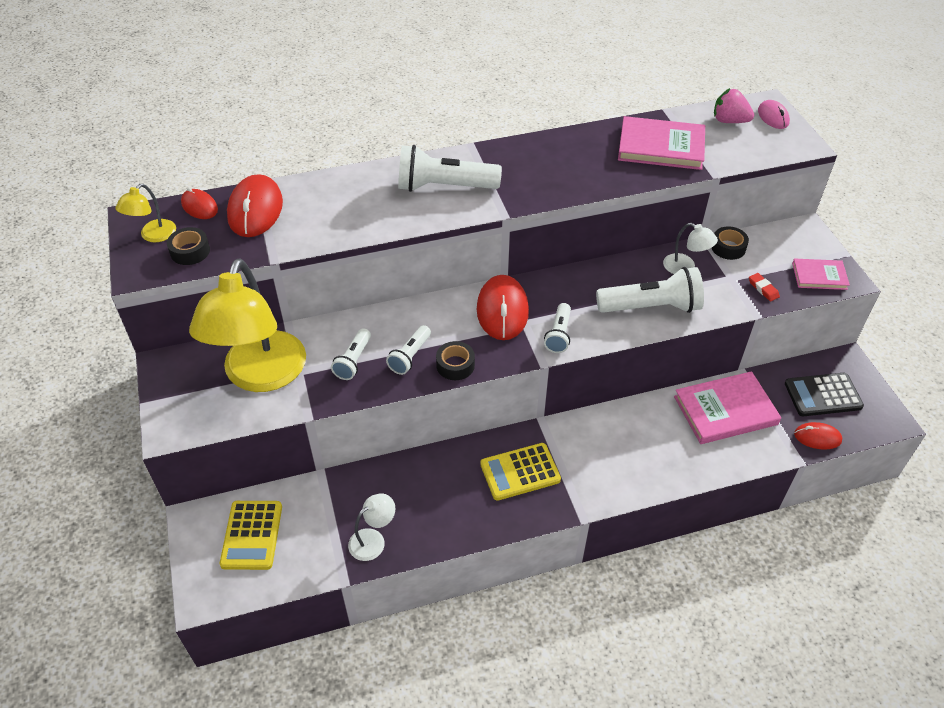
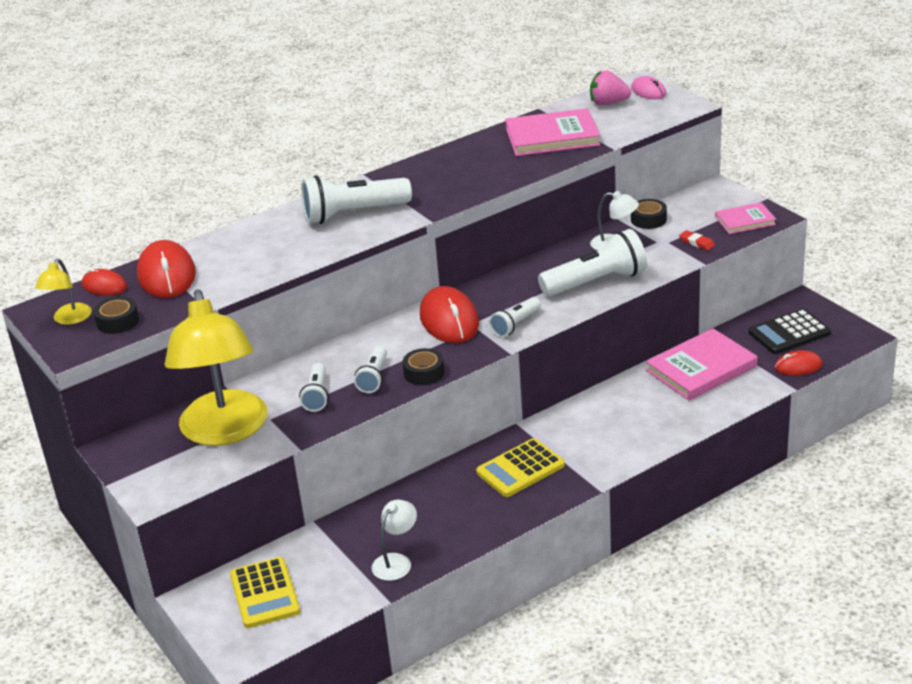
camera: 15 degrees left, 15 degrees down
(558, 335) = (515, 325): white flashlight -> white flashlight turned 45 degrees clockwise

